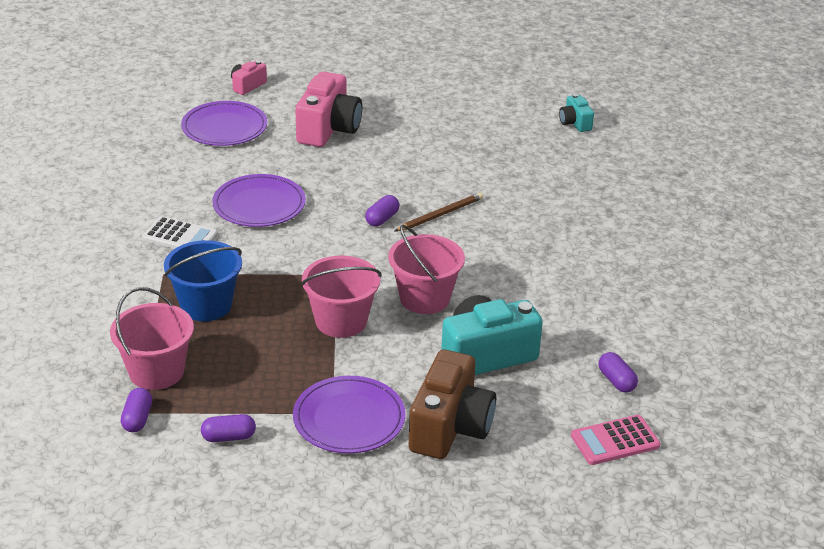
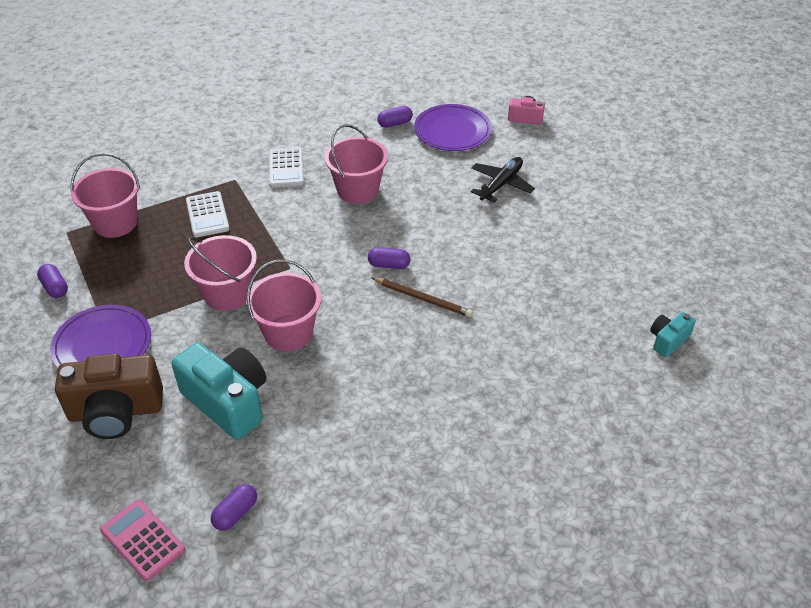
camera: 65 degrees right, 10 degrees up
(137, 419) = (58, 235): purple capsule -> purple capsule (395, 123)
(206, 305) = (207, 215): blue bucket -> white calculator
(259, 205) = (358, 190): purple plate -> pink bucket
(328, 129) = (501, 184): pink camera -> black plane

